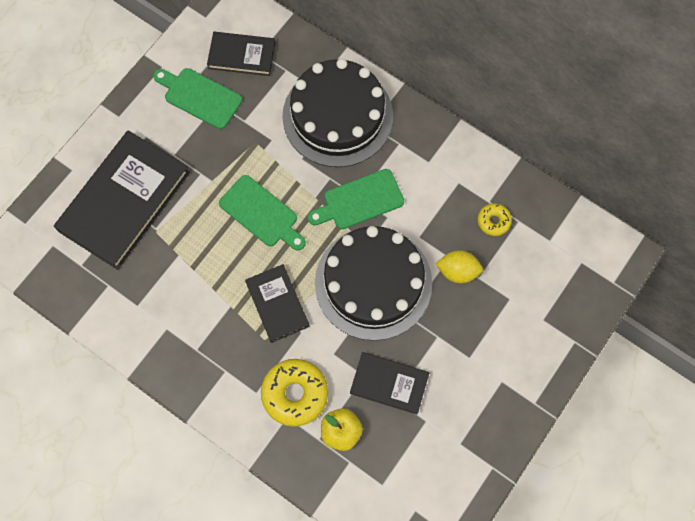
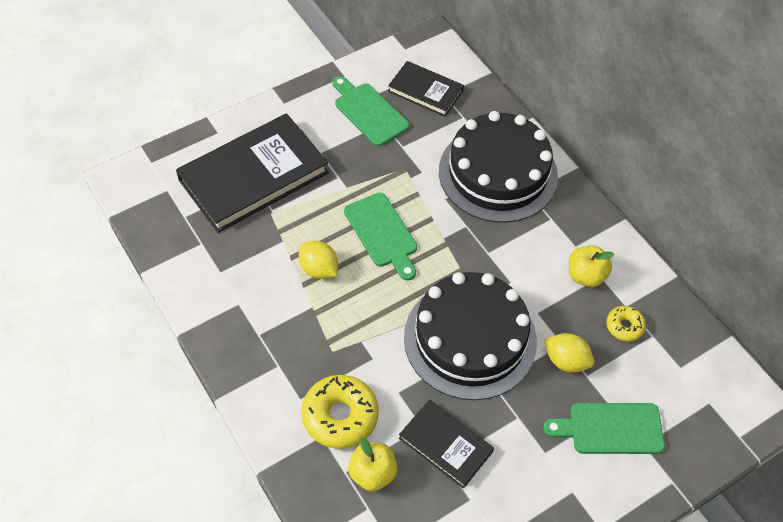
camera: 20 degrees right, 15 degrees down
(221, 269) = (319, 269): none -> yellow lemon
(277, 304) = (361, 322): black book -> none
(359, 201) = (488, 257): green cutting board -> green cutting board (610, 428)
(446, 187) = (585, 275): none -> yellow apple

